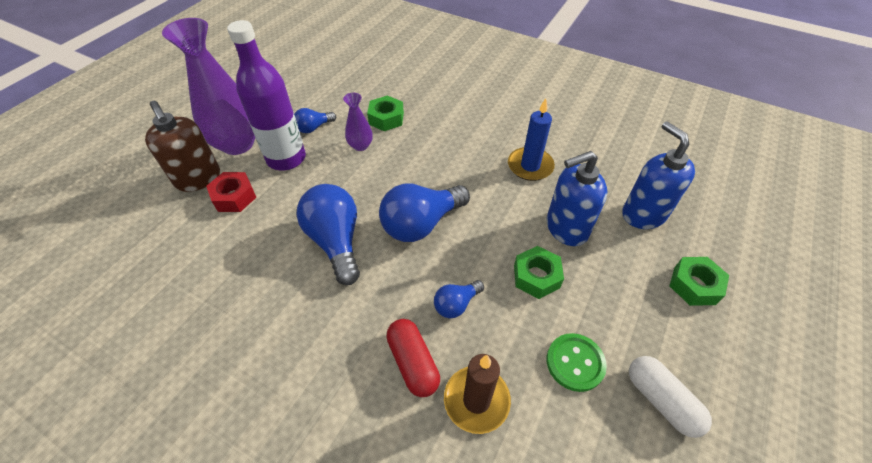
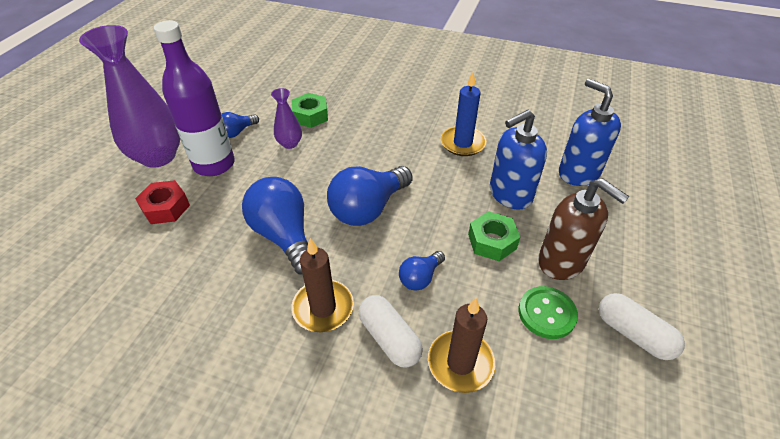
camera: 10 degrees left, 5 degrees down
(198, 179) = (122, 195): brown soap dispenser -> brown soap dispenser (562, 261)
(357, 321) = (323, 308): none -> brown candle
(413, 362) = (389, 338): red capsule -> white capsule
(694, 285) = (639, 229): green nut -> none

